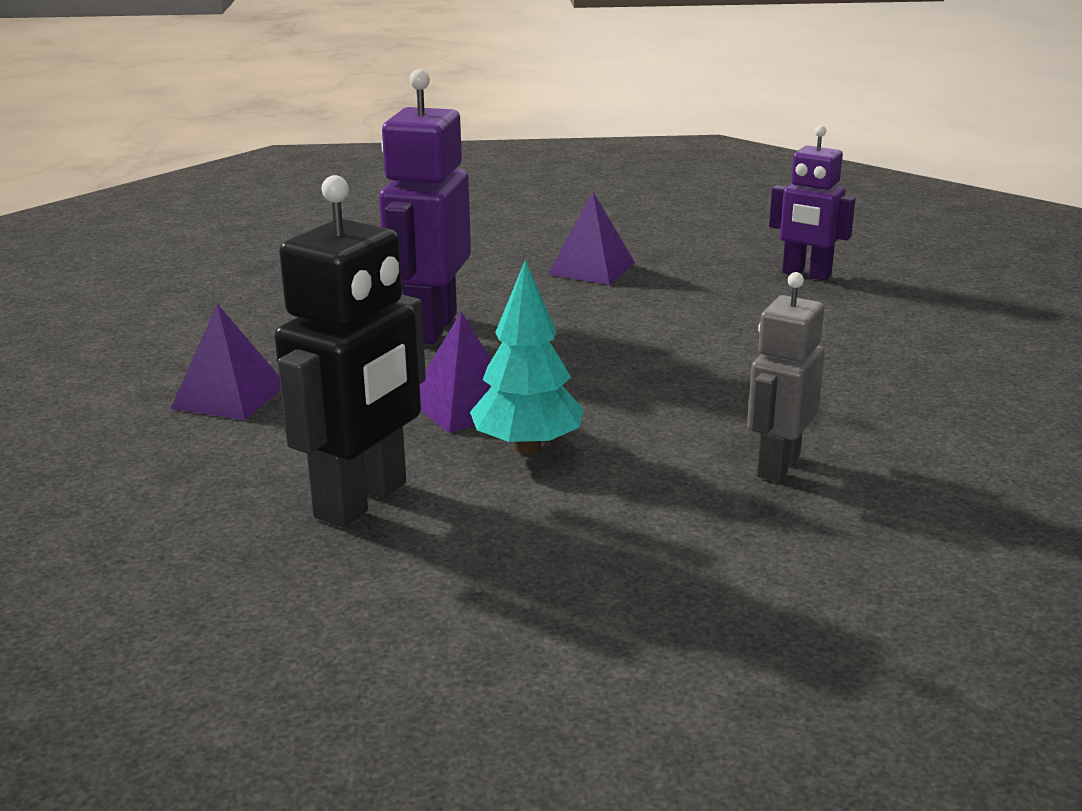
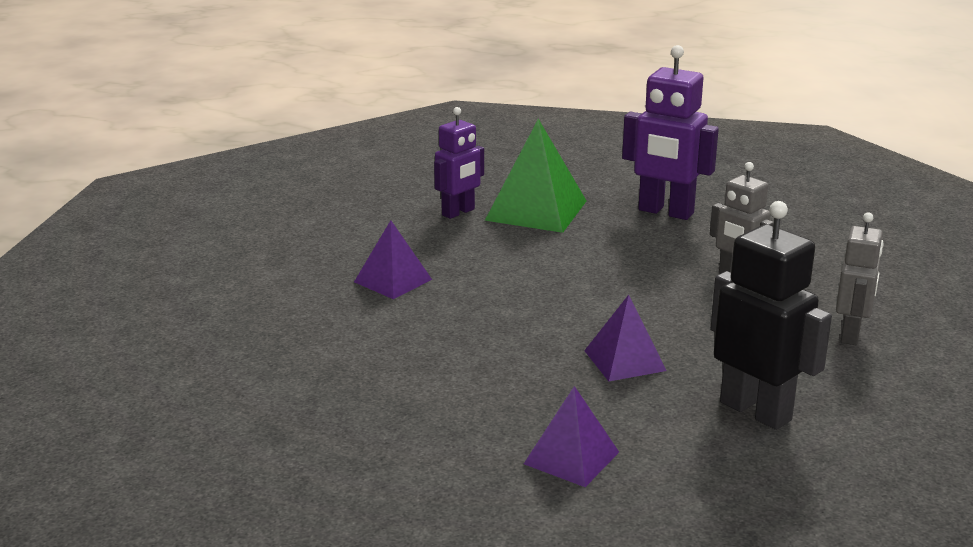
camera: 75 degrees left, 0 degrees up
(430, 328) = (477, 359): purple robot -> purple robot (665, 212)
(527, 447) = (695, 346): turquoise tree -> none
(637, 574) = (851, 335): none -> grey robot
(864, 313) = (536, 210): none -> green pyramid

